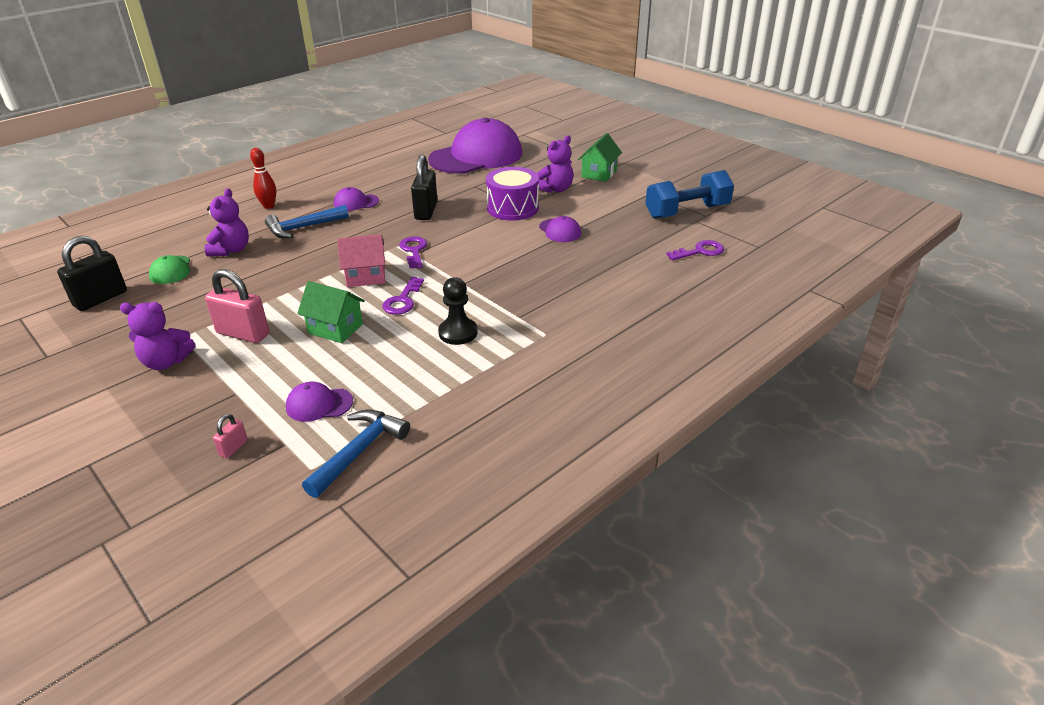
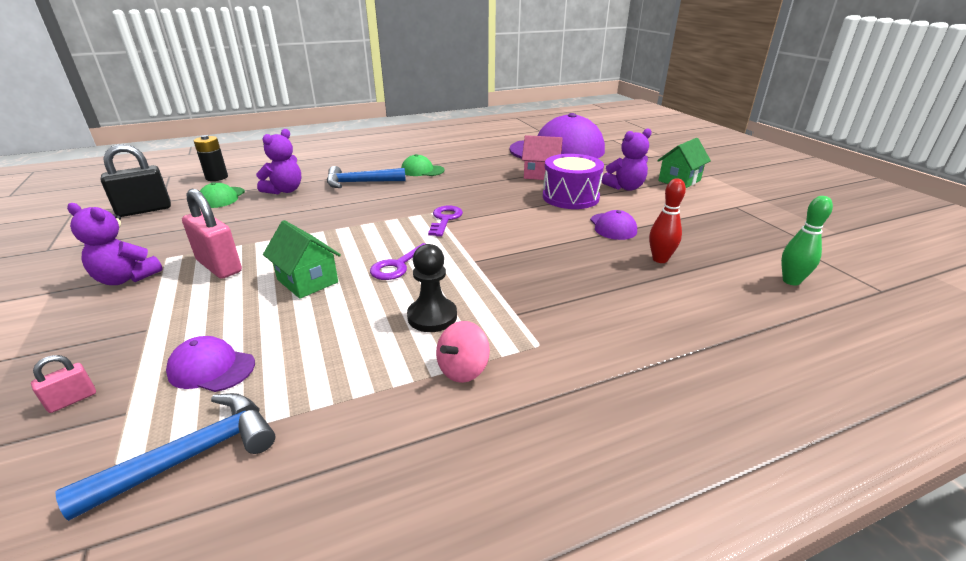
camera: 20 degrees right, 5 degrees down
(139, 249) = (217, 177): none -> black battery
(269, 206) = (347, 162): red bowling pin -> red bowling pin (660, 259)
(356, 202) = (422, 170): purple cap -> green cap
(366, 276) = (380, 235): pink house -> pink house (541, 174)
(426, 211) = (481, 187): black padlock -> none
(502, 362) = (463, 369): none -> pink spinning top
(687, 211) = (779, 232): blue dumbbell -> none
(700, 251) = (791, 281): purple key -> green bowling pin

